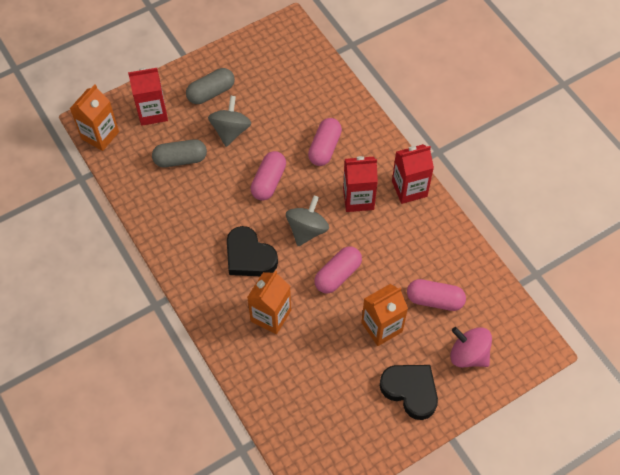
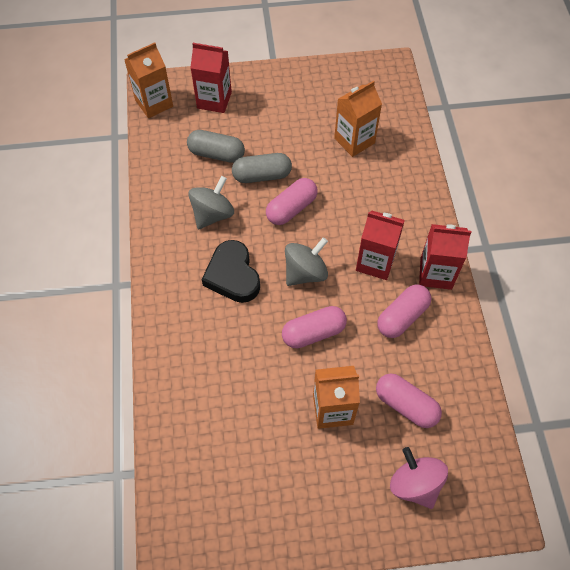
camera: 25 degrees right, 0 degrees up
(211, 93) = (280, 102): grey capsule -> grey capsule (262, 175)
(230, 131) = (279, 145): grey spinning top -> grey spinning top (212, 214)
(271, 316) = (222, 346): orange carton -> orange carton (354, 140)
(324, 148) = (366, 197): pink capsule -> pink capsule (402, 317)
(410, 391) = (329, 495): black heart -> none

